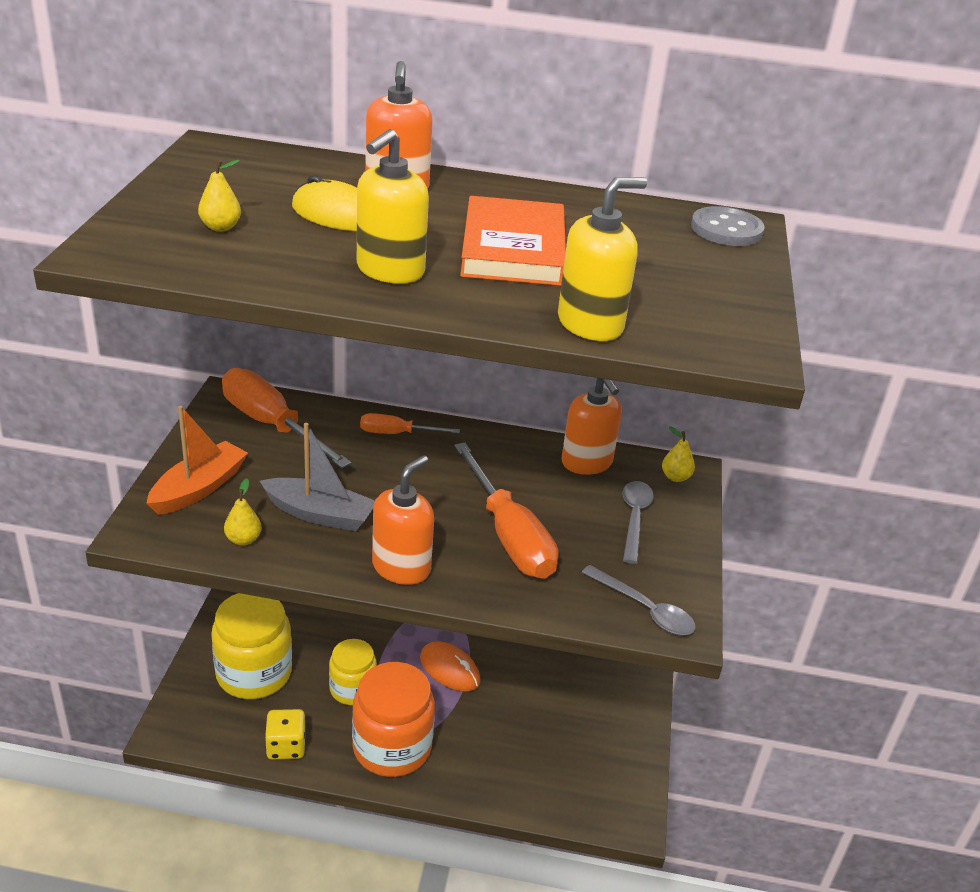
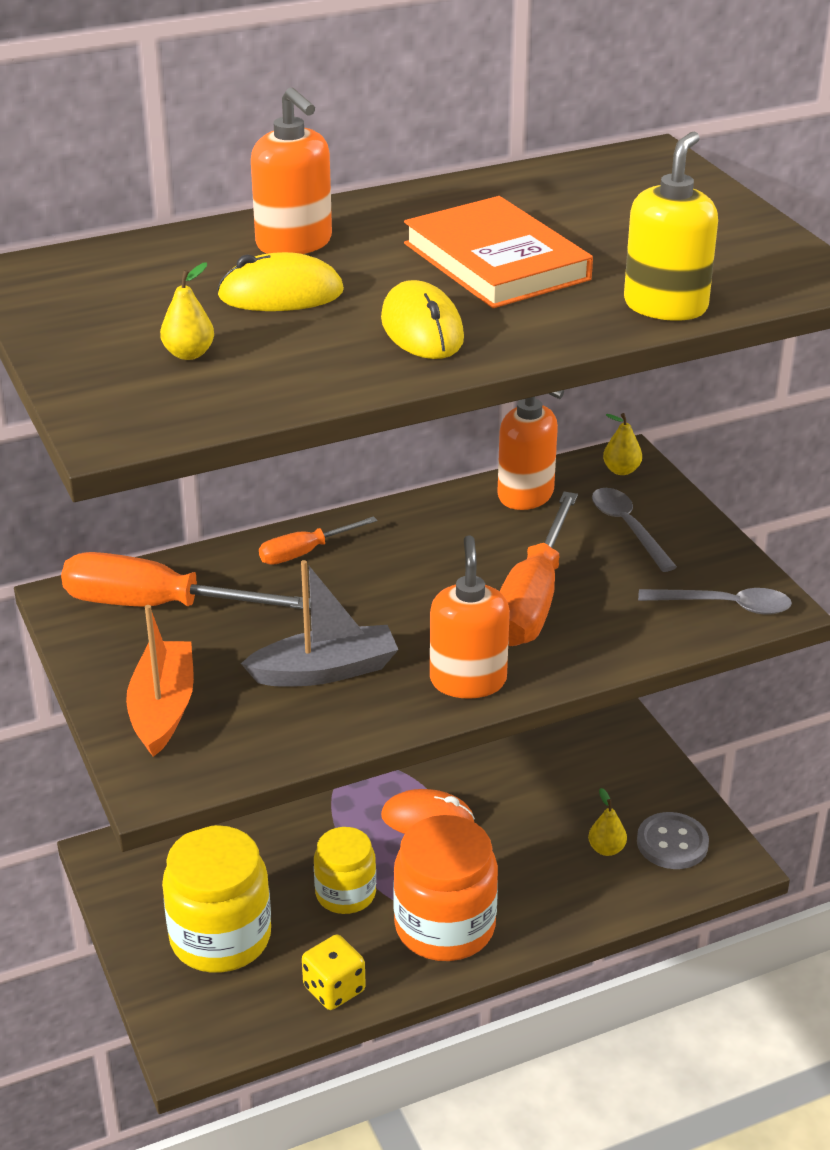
camera: 30 degrees left, 0 degrees up
(243, 539) = (277, 734): yellow pear -> yellow pear (606, 849)
(390, 271) = (422, 329): yellow soap dispenser -> yellow mouse
(509, 535) = (533, 599): orange screwdriver -> orange screwdriver turned 75 degrees clockwise
(726, 229) = (645, 168): grey button -> grey button (672, 843)

